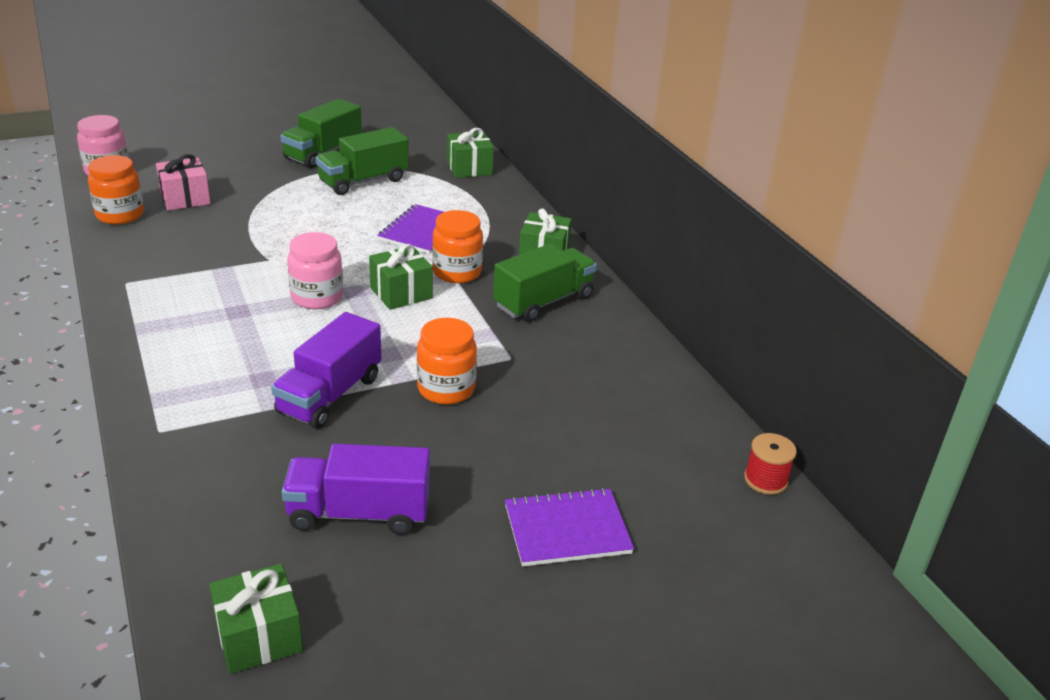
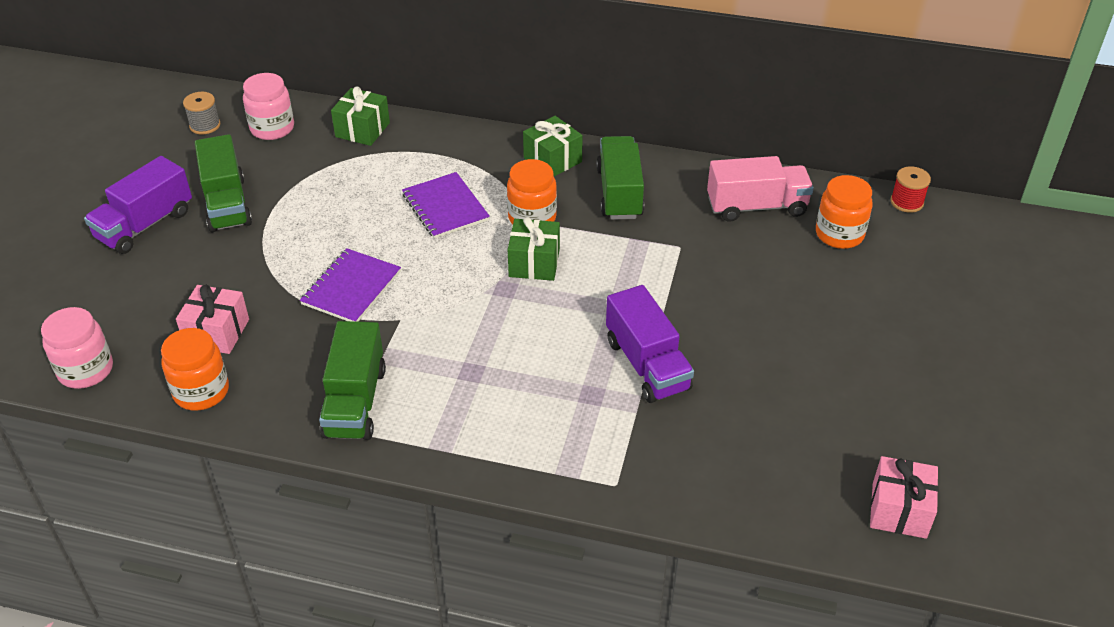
camera: 50 degrees left, 10 degrees up
(259, 636) = (899, 510): green gift -> pink gift
(317, 297) = (494, 314): pink jar -> pink jar (272, 128)
(359, 513) = (805, 408): purple truck -> purple truck (145, 225)
(363, 181) = (315, 202): green truck -> green truck (355, 402)
(396, 116) = (205, 125): none -> grey spool
(446, 389) = (691, 298): orange jar -> orange jar (839, 234)
(567, 529) = (892, 314): purple notebook -> purple notebook (351, 288)
(624, 382) = (756, 207): none -> pink truck

